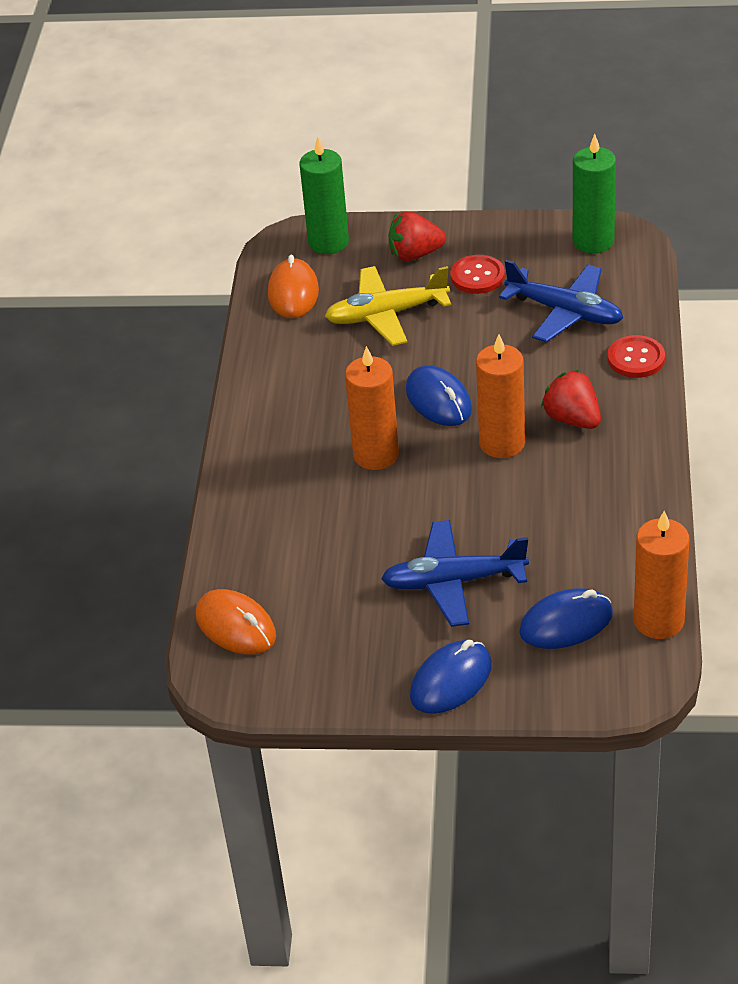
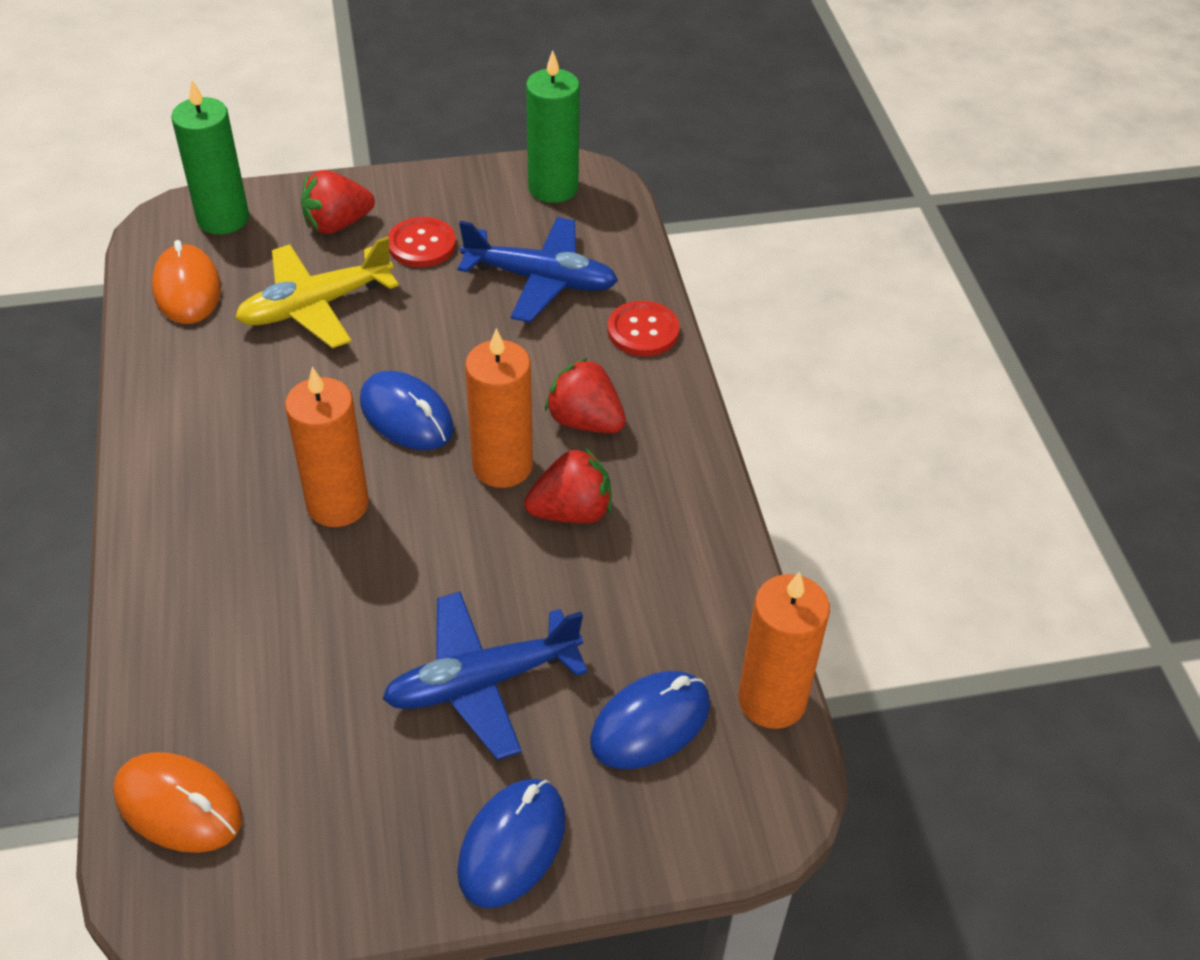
camera: 20 degrees left, 5 degrees up
(546, 480) = (571, 511): none -> red strawberry

